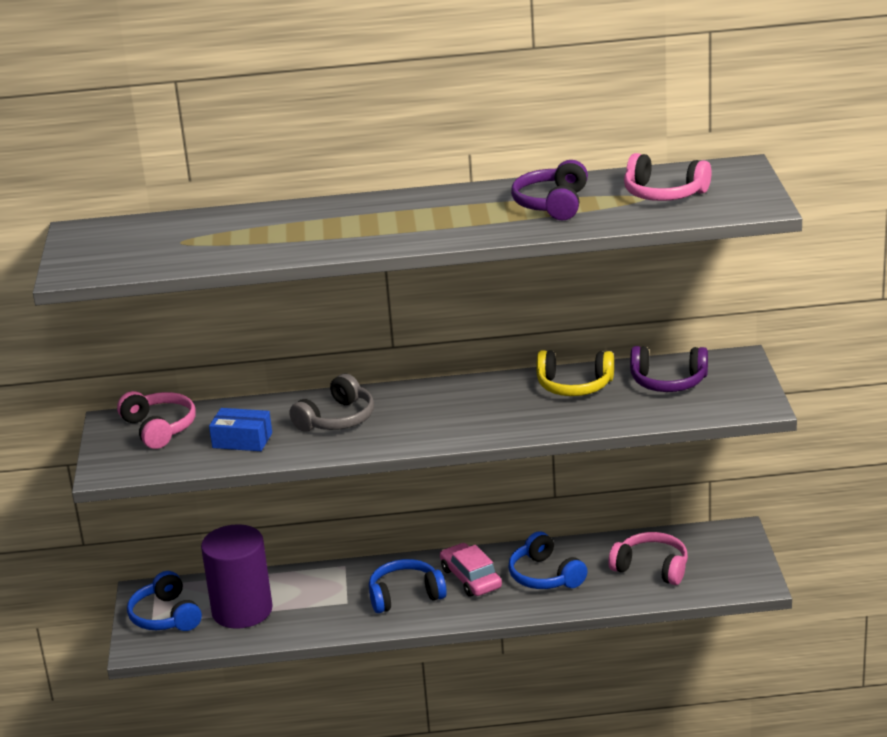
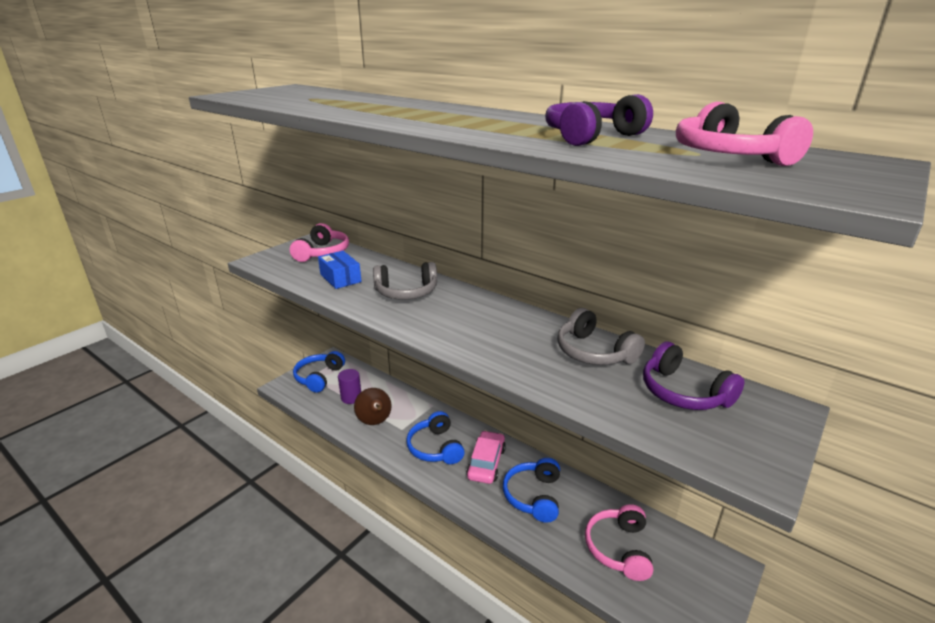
camera: 40 degrees right, 0 degrees up
(242, 610) = (351, 397): purple cylinder -> purple cylinder, size x0.49
(308, 614) = (375, 422): none -> brown pear
(405, 596) = (435, 447): blue headphones -> blue headphones turned 135 degrees counterclockwise
(574, 386) = (594, 352): yellow headphones -> grey headphones
(651, 568) = (619, 548): pink headphones -> pink headphones turned 150 degrees counterclockwise

